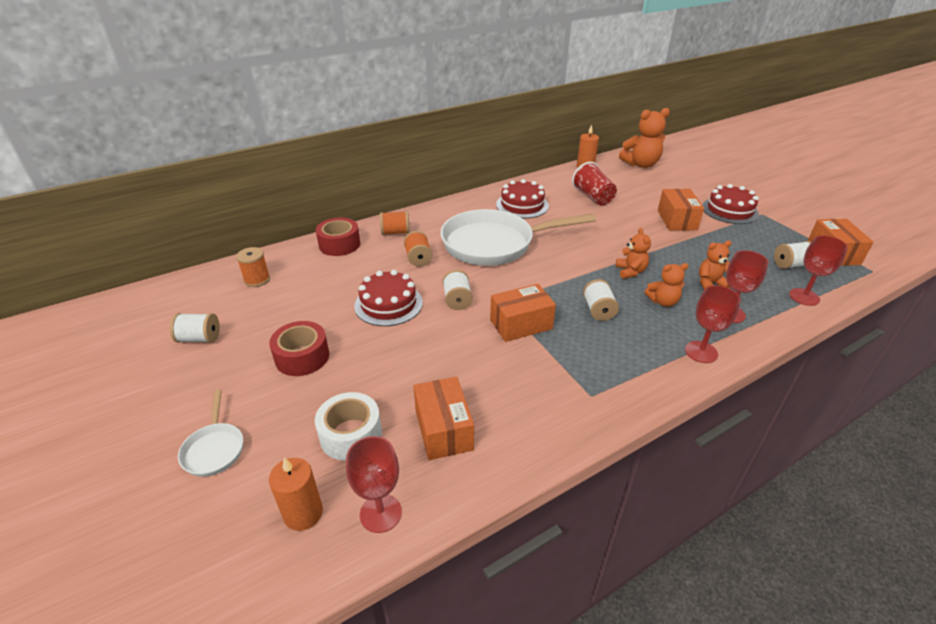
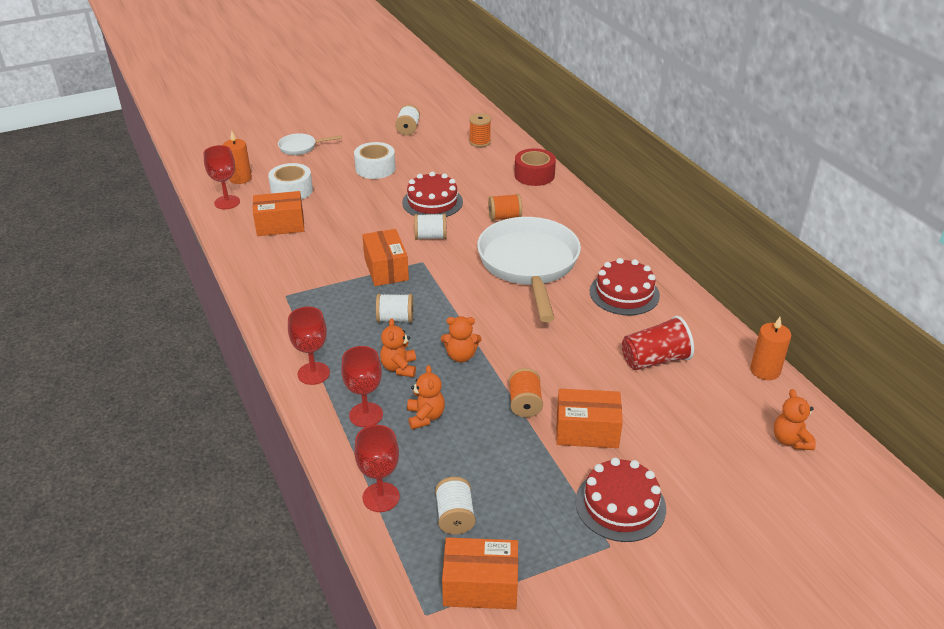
camera: 95 degrees right, 0 degrees up
(302, 357) = (375, 168): red tape -> white tape
(395, 233) = (556, 204): orange spool -> orange spool (525, 404)
(641, 164) = (790, 440): orange teddy bear -> orange teddy bear, size x0.58

